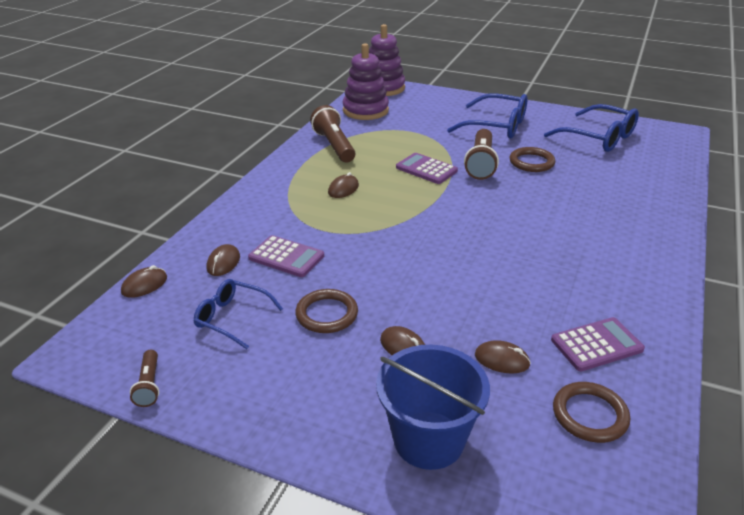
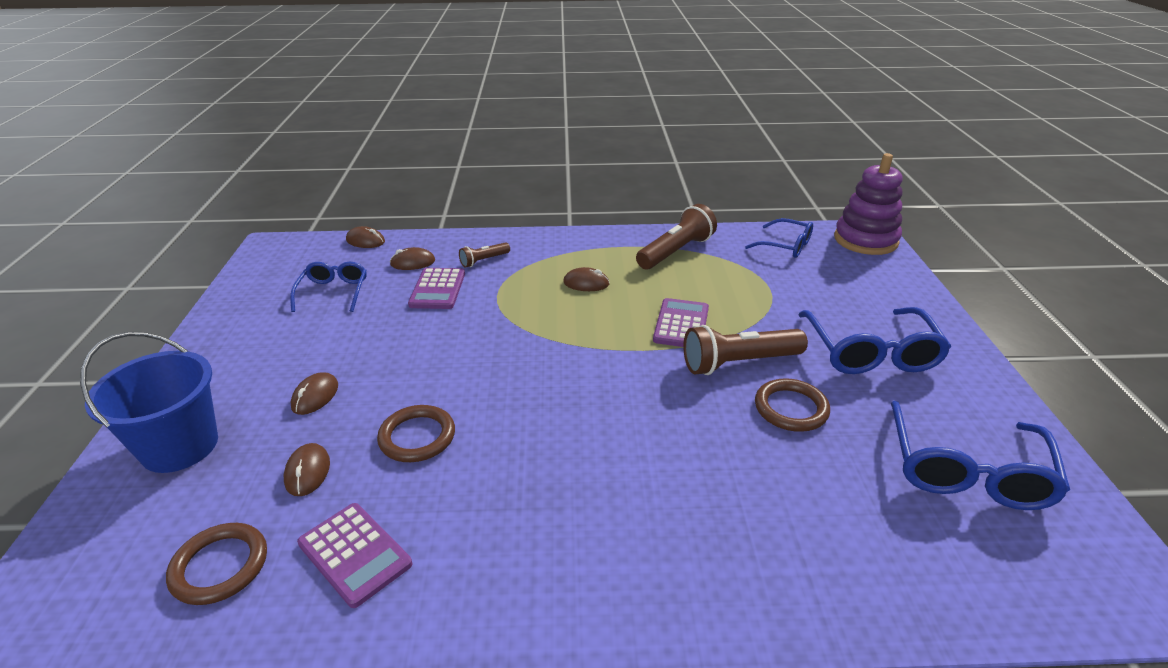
camera: 65 degrees right, 0 degrees up
(149, 385) = (241, 285): brown flashlight -> brown flashlight (484, 261)
(327, 314) = (354, 337): brown ring -> brown ring (417, 437)
(365, 110) = (786, 246): purple stacking toy -> blue glasses

